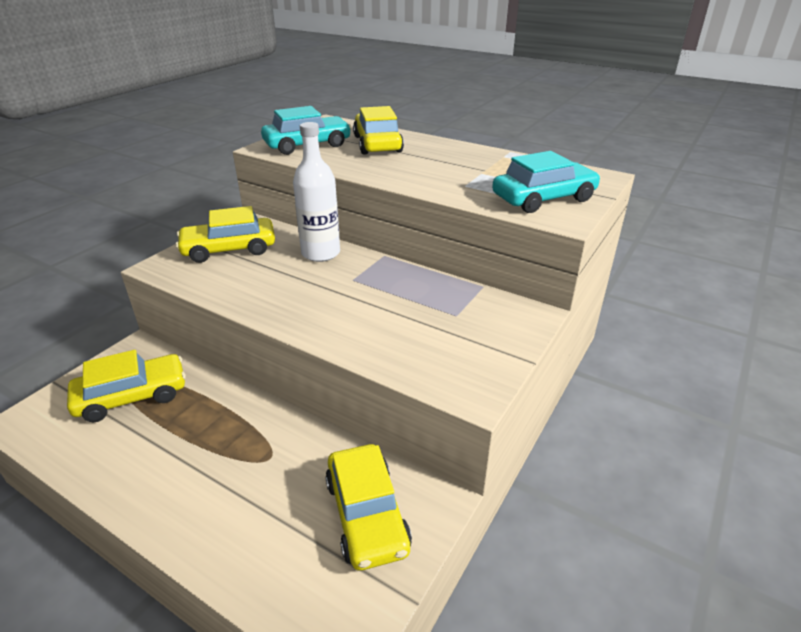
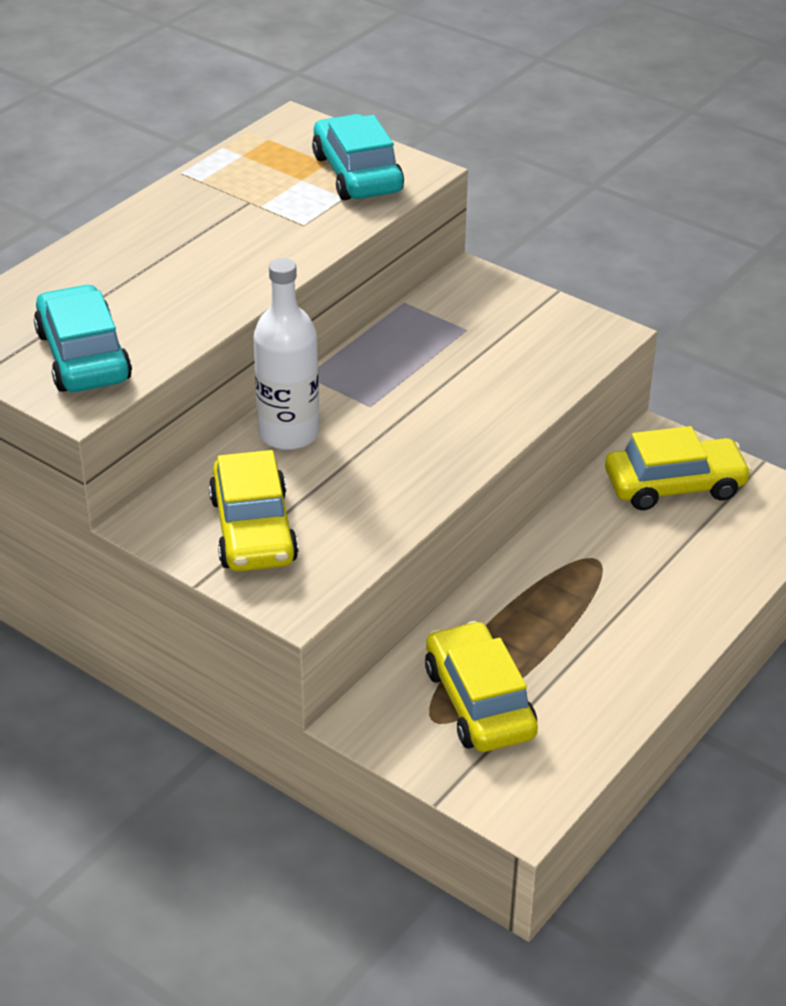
camera: 85 degrees left, 5 degrees up
(377, 144) = (105, 285): yellow car -> none

